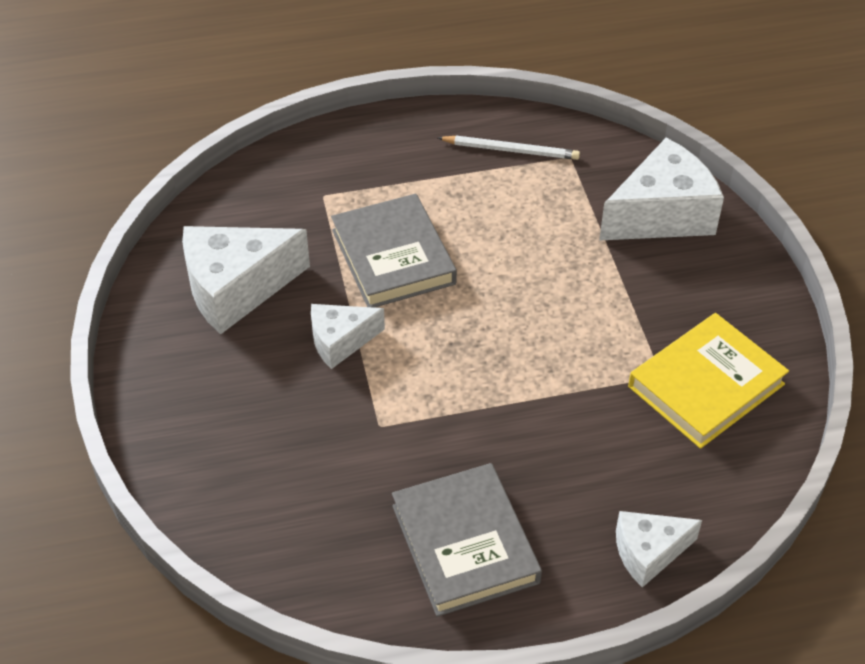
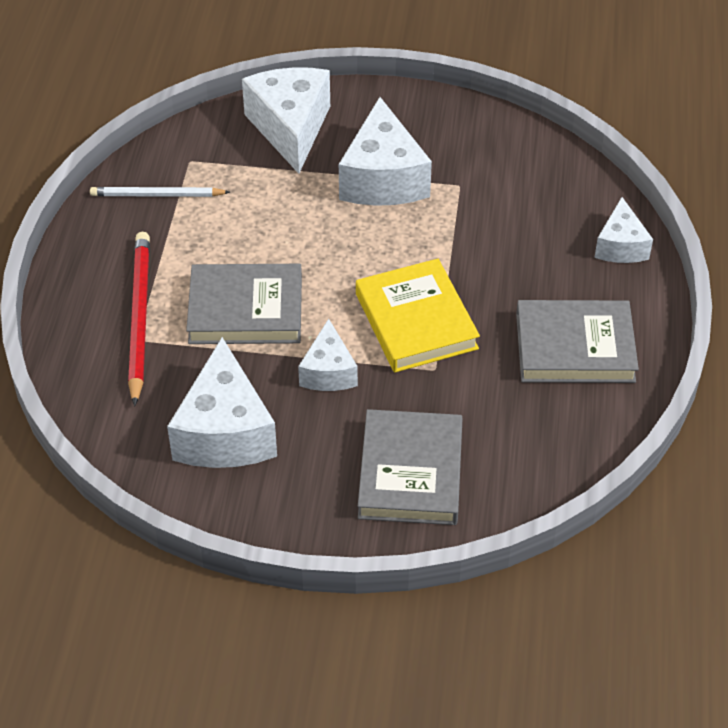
camera: 70 degrees left, 0 degrees up
(235, 442) = (410, 472): none -> grey book
(349, 188) = (139, 318): none -> red pencil
(510, 150) = (157, 195): white pencil -> white pencil turned 120 degrees counterclockwise
(632, 308) = (383, 178): none -> white cheese
(706, 385) = (481, 164): yellow book -> yellow book (416, 321)

